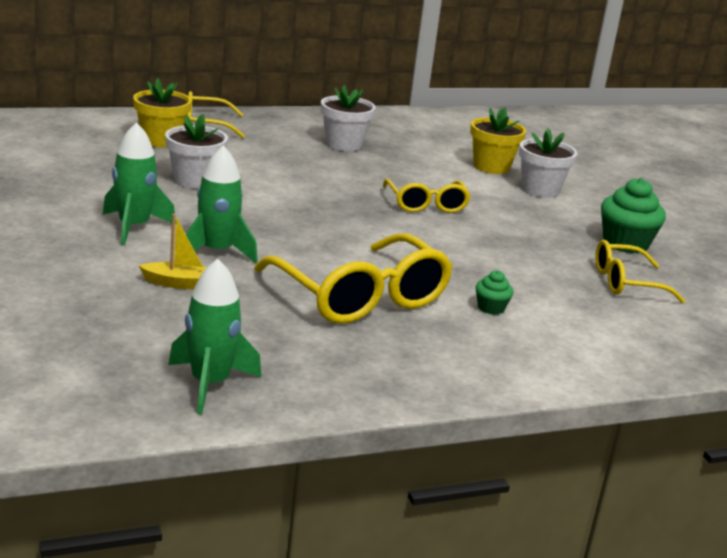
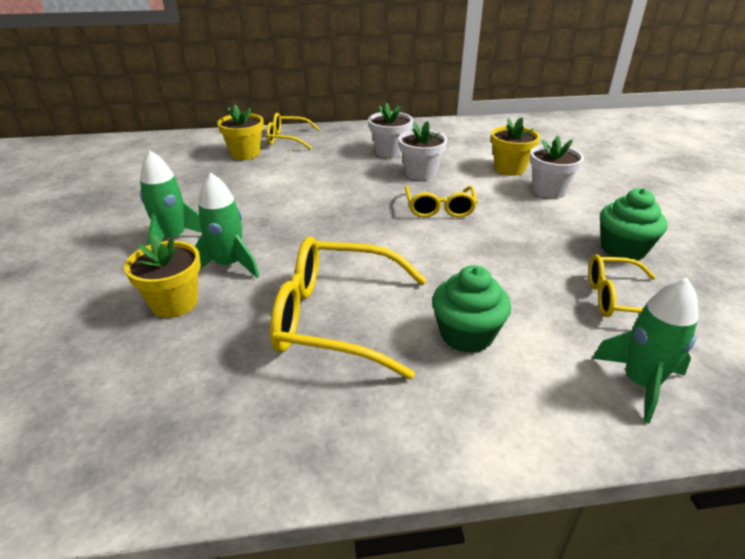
camera: 15 degrees right, 10 degrees up
(179, 283) = (174, 303): yellow boat -> yellow flower pot
(194, 180) = (251, 189): white flower pot -> white flower pot (420, 173)
(210, 384) = (125, 447): green rocket -> green rocket (640, 383)
(360, 296) = (337, 318): yellow glasses -> yellow glasses turned 120 degrees clockwise
(491, 308) = (466, 334): green cupcake -> green cupcake, size x1.95

